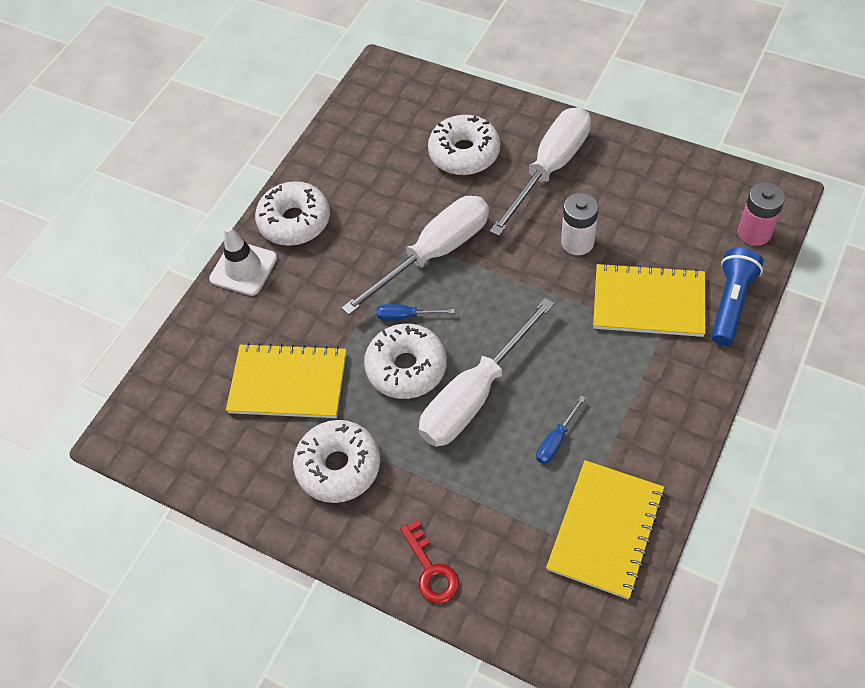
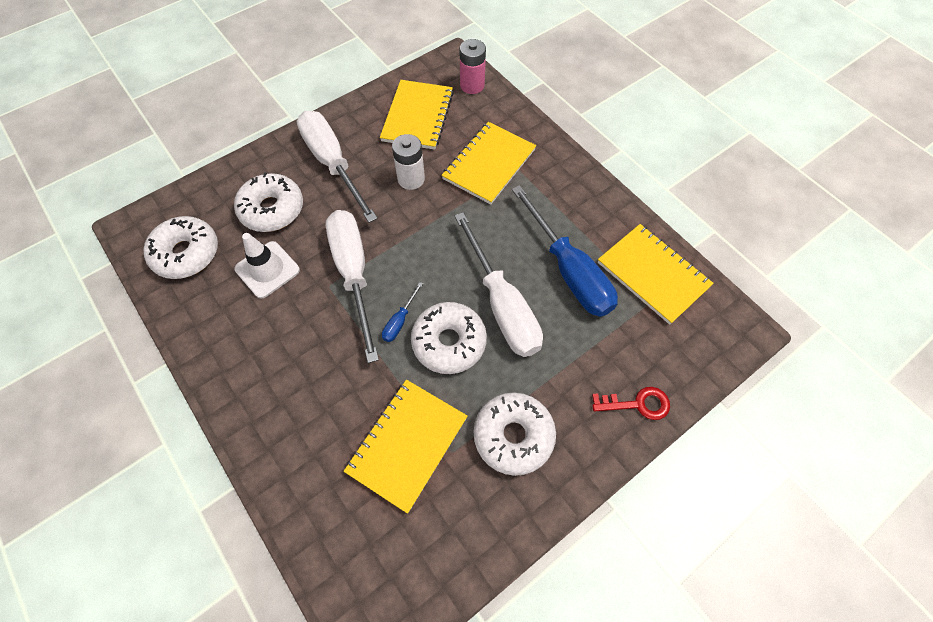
camera: 70 degrees left, 5 degrees up
(243, 268) = (256, 434): white traffic cone -> white traffic cone (267, 269)
(294, 221) = (237, 367): white donut -> white donut (186, 253)
(556, 440) = (569, 270): blue screwdriver -> blue screwdriver, size x2.42
(666, 205) = (417, 116): none -> yellow notebook
(731, 303) = (518, 123): blue flashlight -> none

